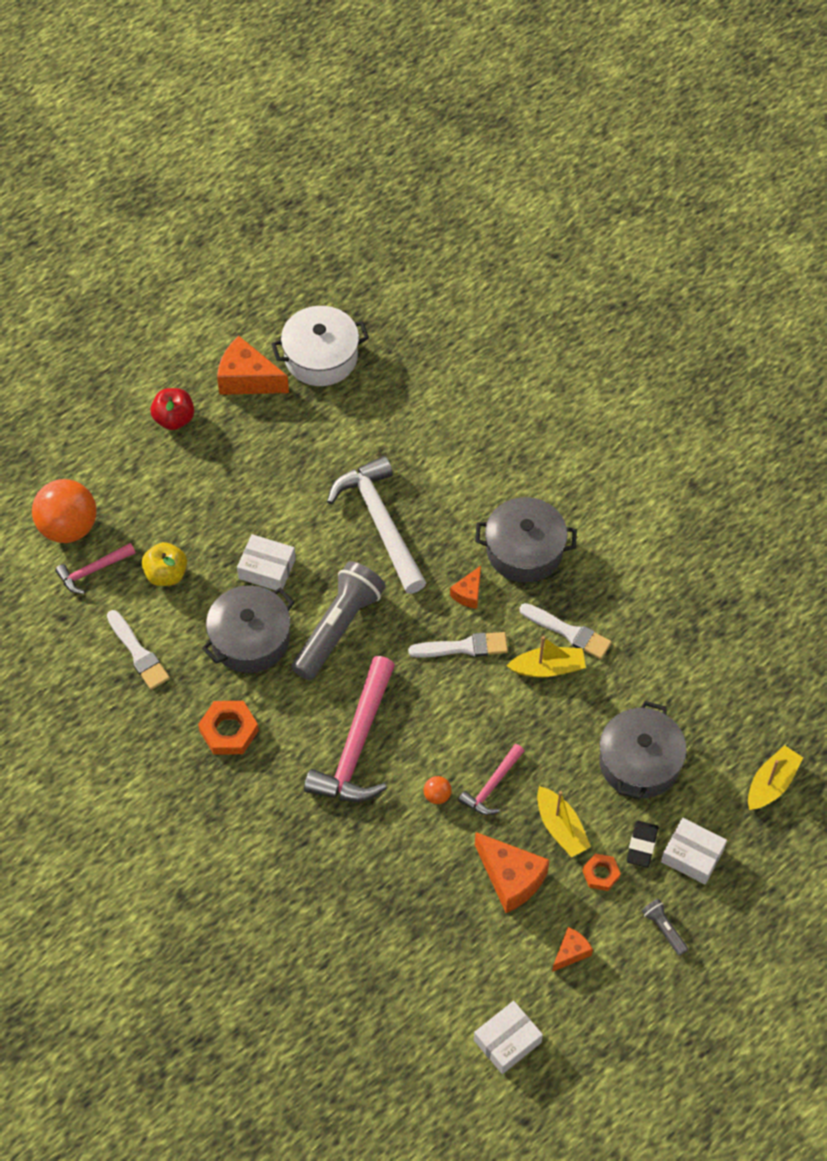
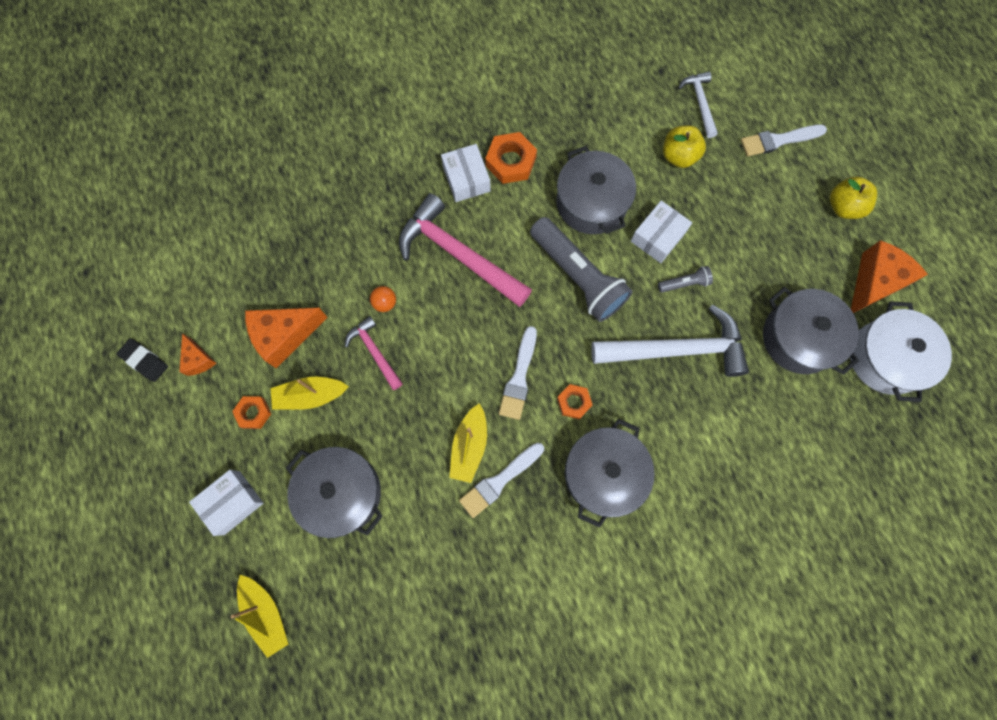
camera: 110 degrees right, 15 degrees up
(68, 527) = (749, 96): orange ball -> none
(93, 570) = (700, 103): pink hammer -> white hammer
(138, 653) = (608, 115): white brush -> white brush (778, 140)
(174, 419) = (843, 207): red apple -> yellow apple
(328, 427) = (799, 338): none -> grey pot
(468, 593) = (574, 402): orange cheese -> orange nut
(507, 1041) = (153, 282): white box -> white box (466, 179)
(642, 845) = (262, 460): black eraser -> black eraser (145, 361)
(664, 929) = (179, 447): grey flashlight -> grey flashlight (684, 283)

